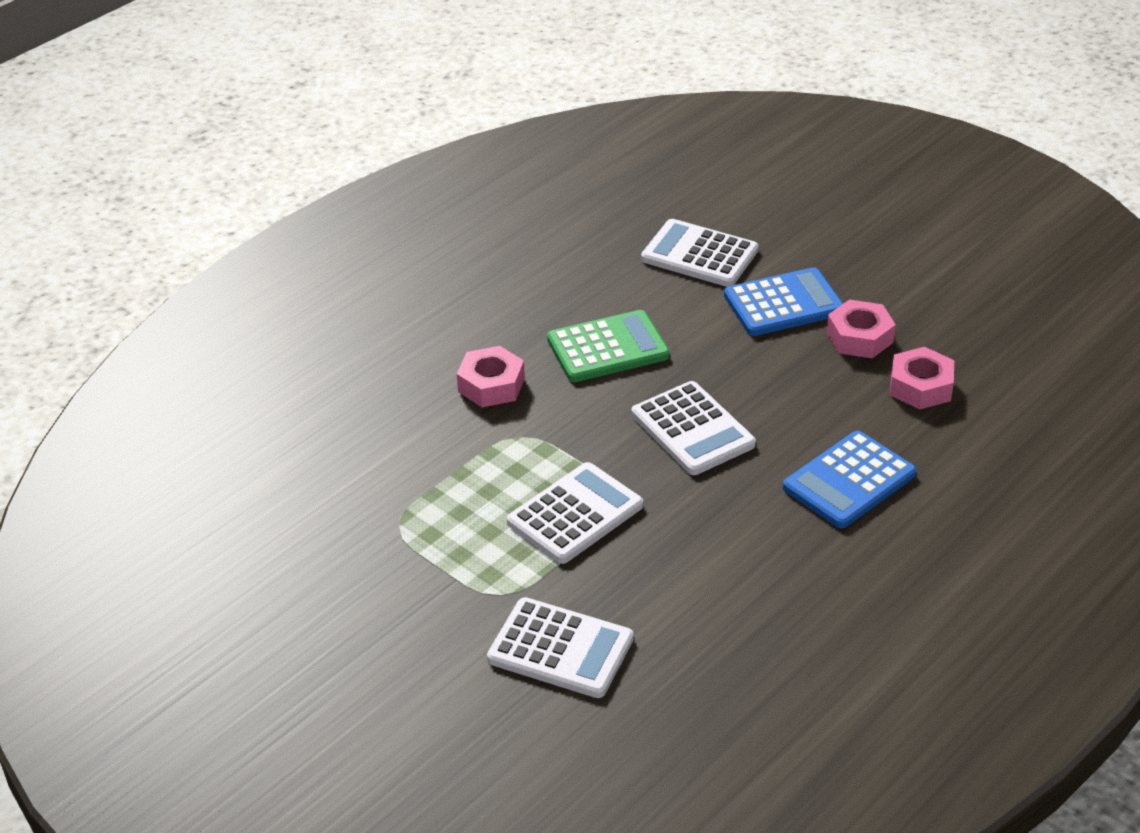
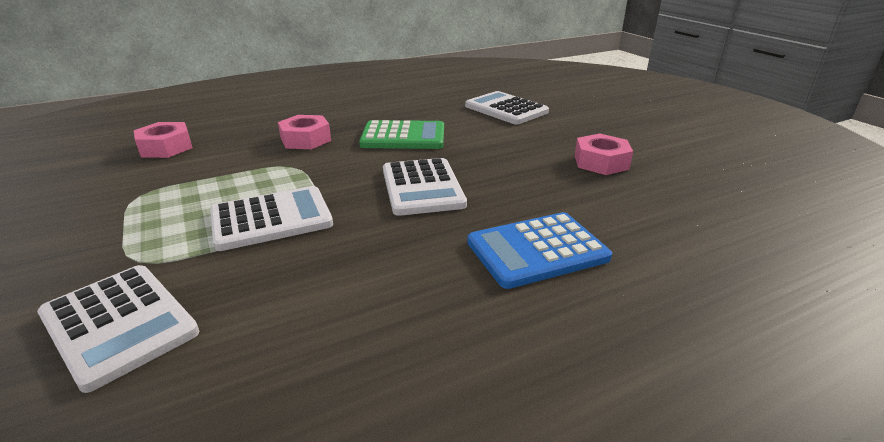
camera: 20 degrees right, 10 degrees down
(783, 304) = (550, 137): blue calculator -> none
(920, 386) = (643, 199): pink nut -> pink nut (166, 147)

